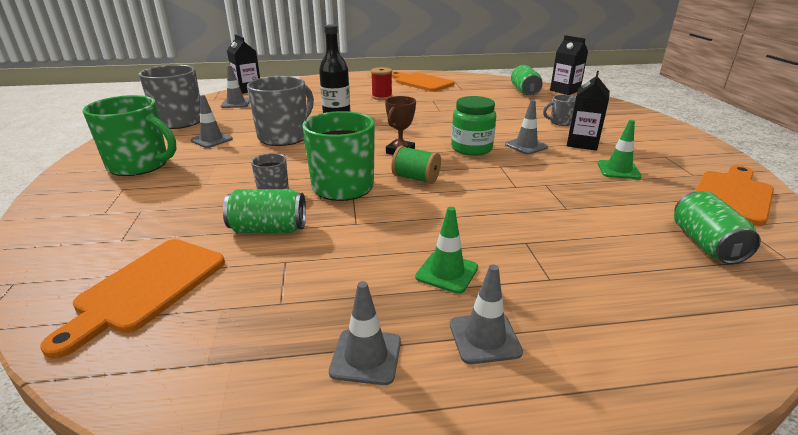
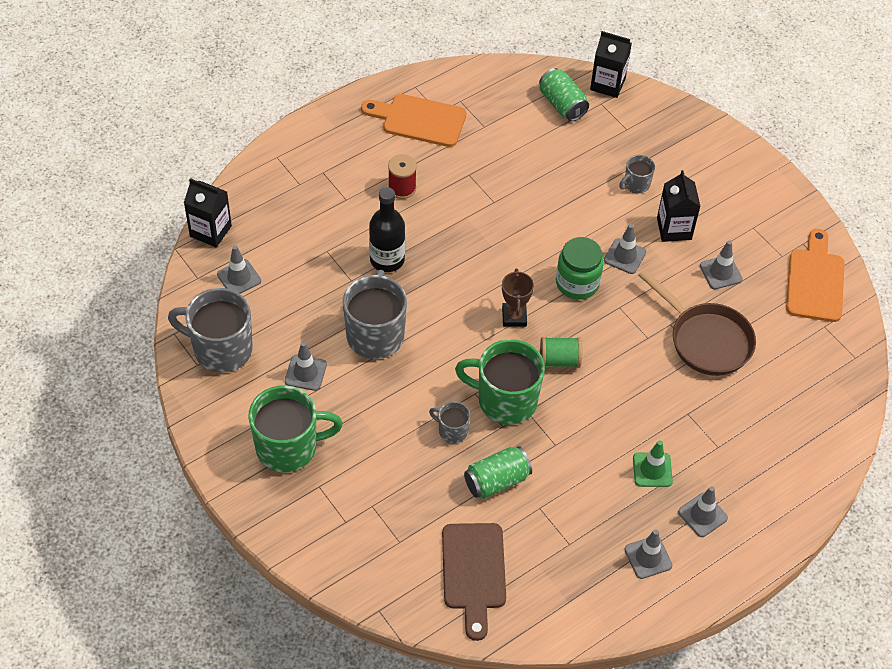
camera: 30 degrees left, 25 degrees up
(147, 288) = (474, 572): orange cutting board -> brown cutting board
(580, 201) = (705, 340): none -> brown pan
(618, 170) = (720, 272): green traffic cone -> grey traffic cone
(705, 244) = (804, 363): green can -> none

